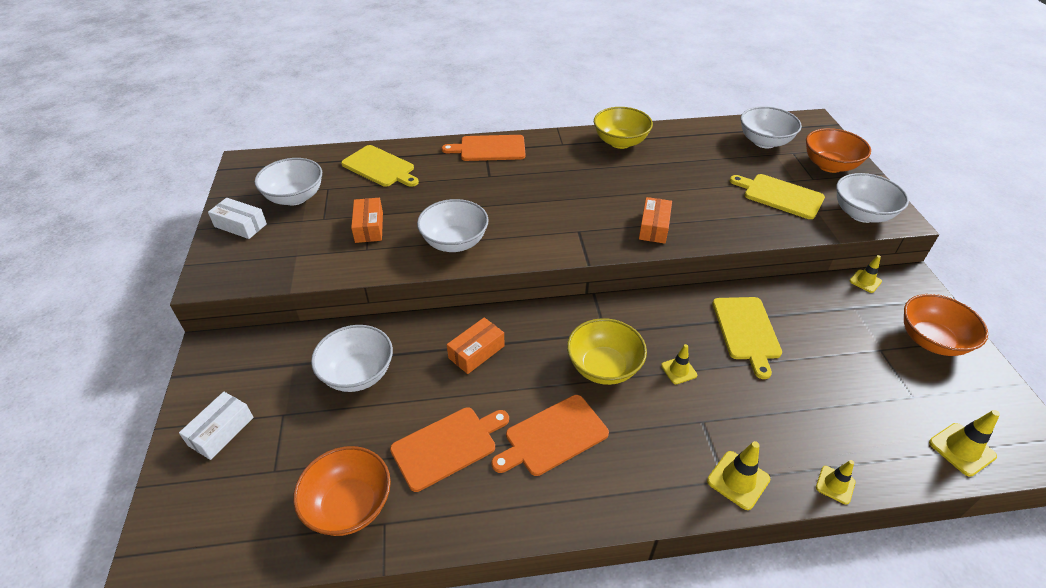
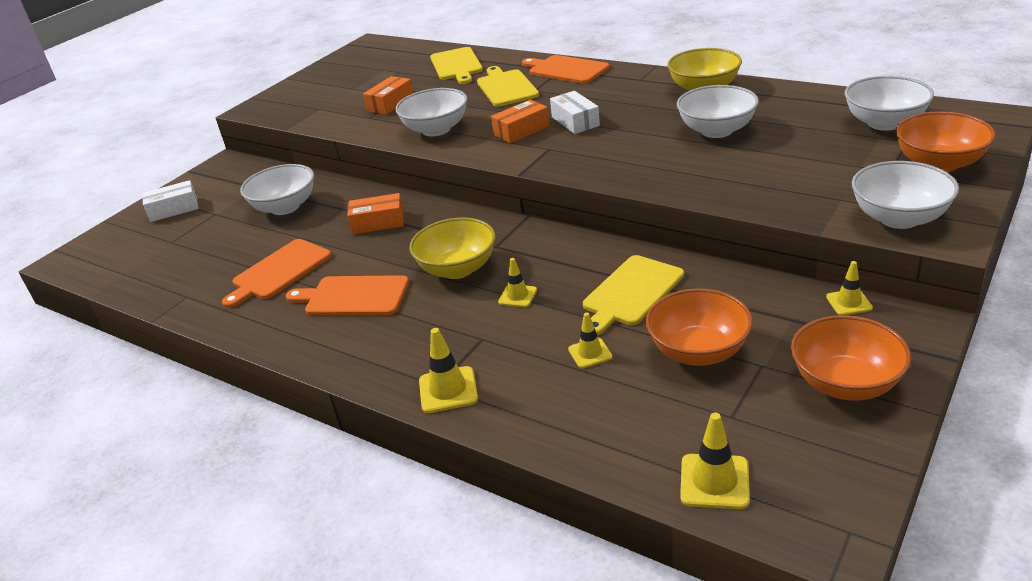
camera: 45 degrees right, 10 degrees down
(240, 225) = (312, 82): white box -> white box (575, 121)
(295, 197) = (369, 72): white bowl -> white bowl (717, 130)
(349, 505) = (182, 278): orange bowl -> orange bowl (698, 351)
(447, 446) = (279, 271): orange cutting board -> orange cutting board turned 120 degrees clockwise
(654, 227) = (625, 164): orange box -> orange box (521, 130)
(780, 195) = (816, 175): yellow cutting board -> yellow cutting board (506, 87)
(835, 485) = (528, 437): yellow traffic cone -> yellow traffic cone (590, 353)

